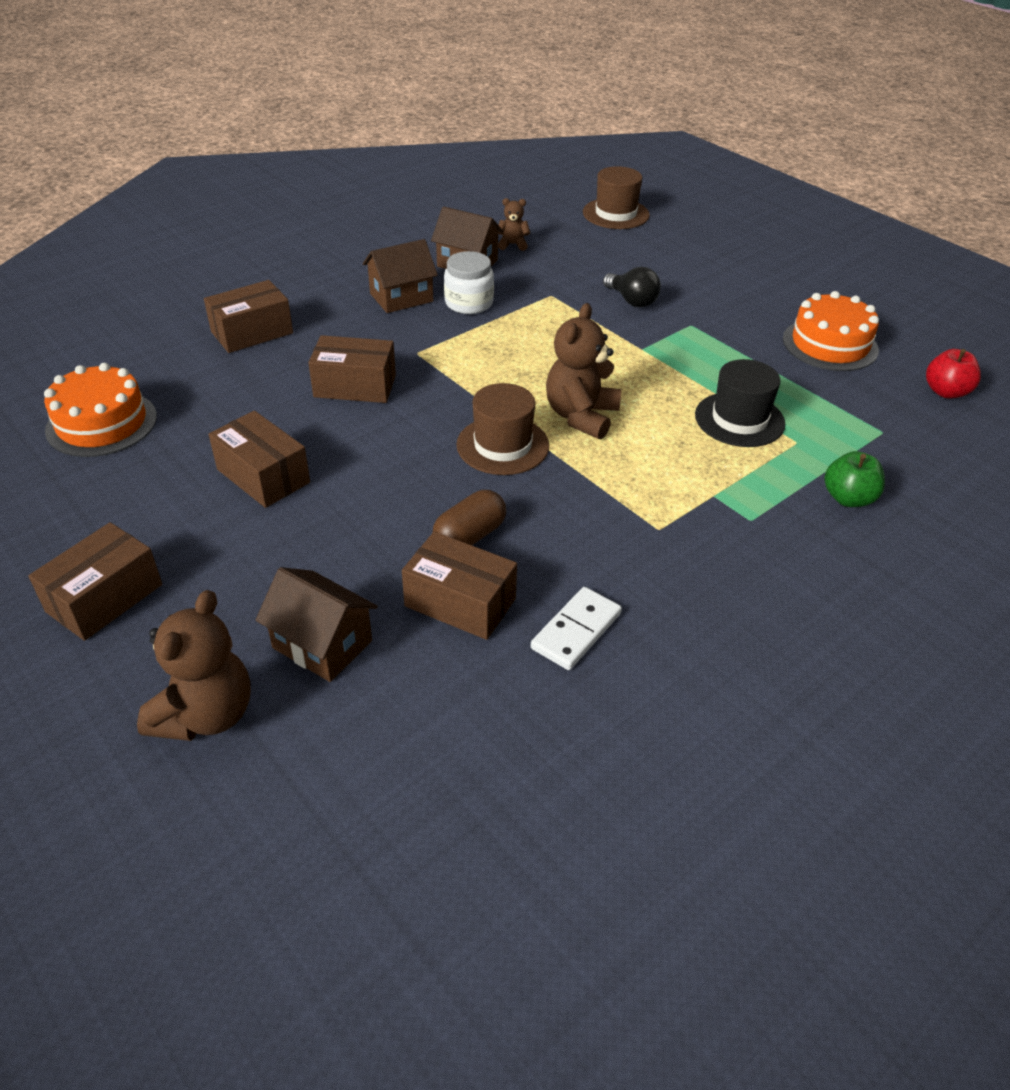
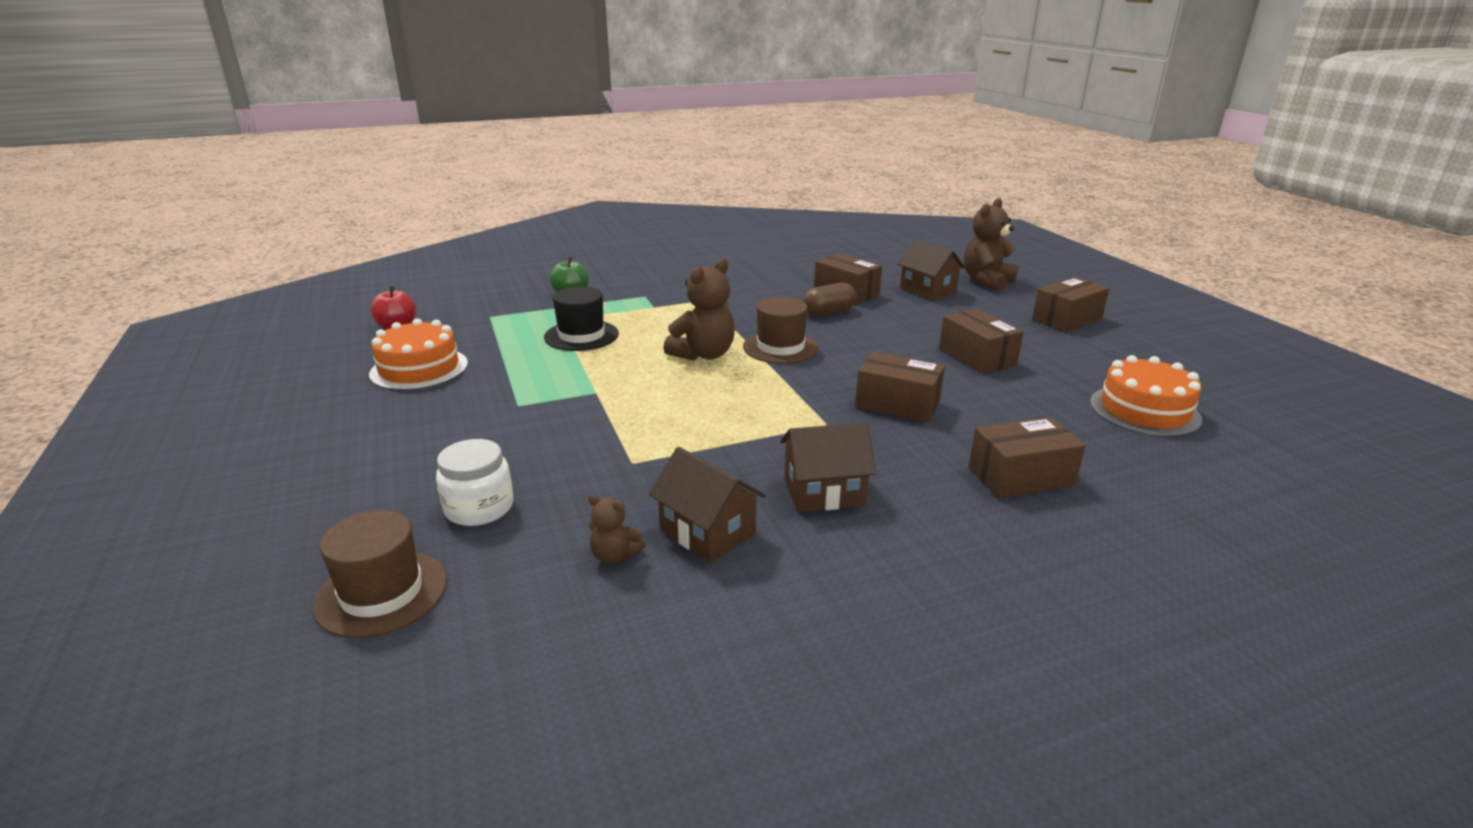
camera: 160 degrees left, 15 degrees down
(469, 303) = (740, 469): white jar -> white jar (479, 508)
(576, 631) = (787, 278): white domino -> none
(632, 301) = (546, 439): black light bulb -> none

